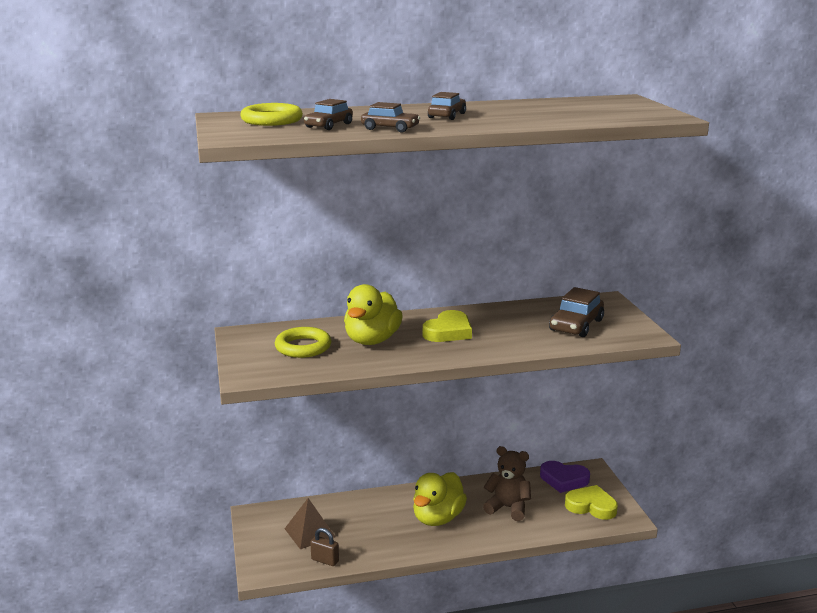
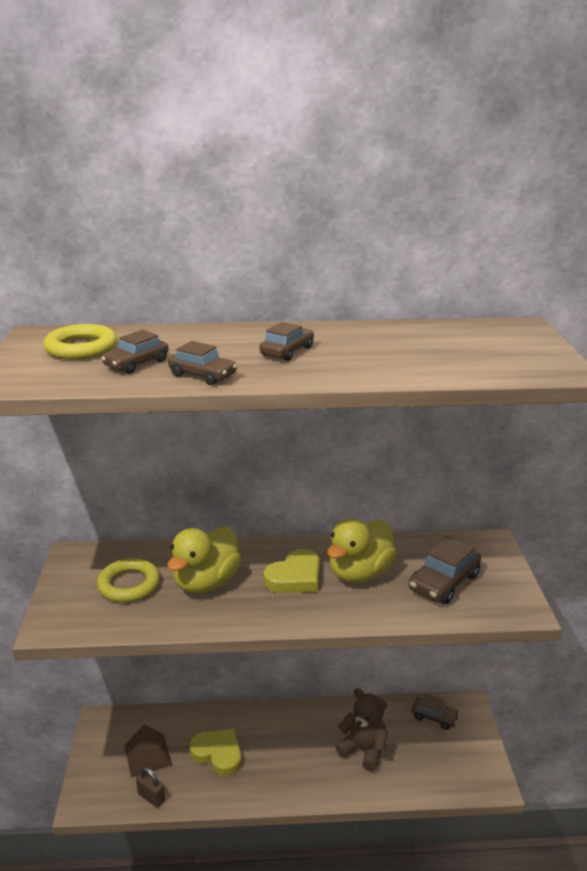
camera: 10 degrees right, 5 degrees up
(437, 518) = (285, 754): yellow duck -> yellow duck (360, 573)
(564, 479) = (434, 717): purple heart -> brown car
(591, 506) = (456, 760): yellow heart -> yellow heart (218, 754)

